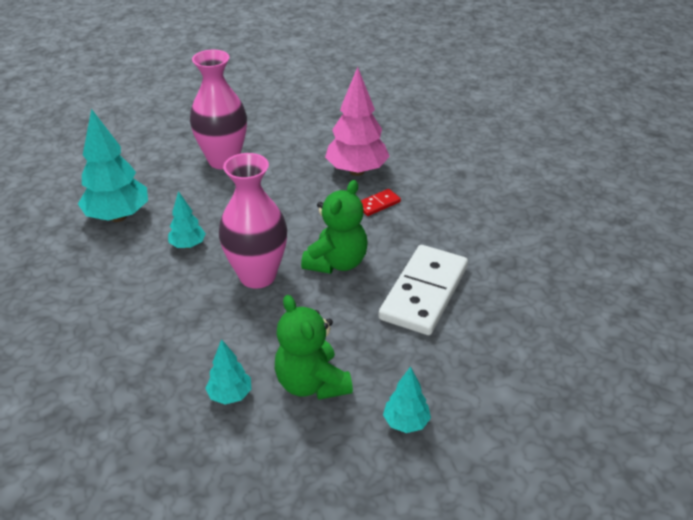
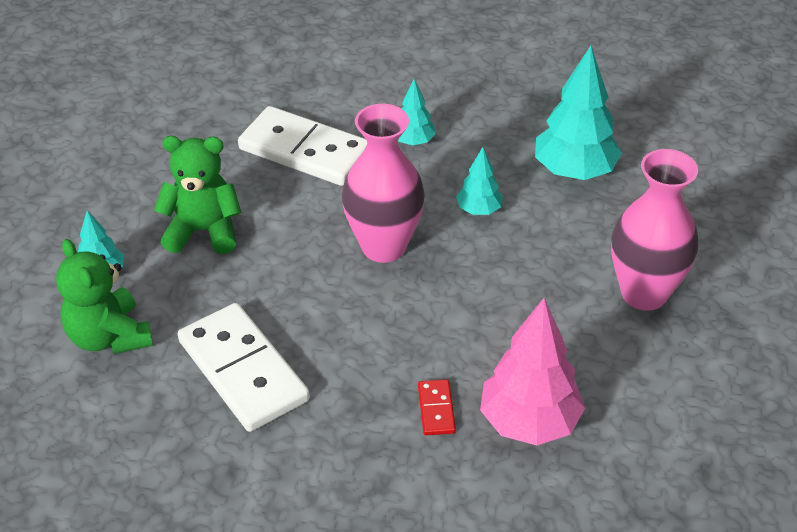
camera: 120 degrees right, 5 degrees up
(170, 367) = (305, 150): none -> white domino
(230, 395) = (239, 176): turquoise tree -> turquoise tree (413, 141)
(337, 262) = (354, 318): green teddy bear -> green teddy bear (109, 337)

